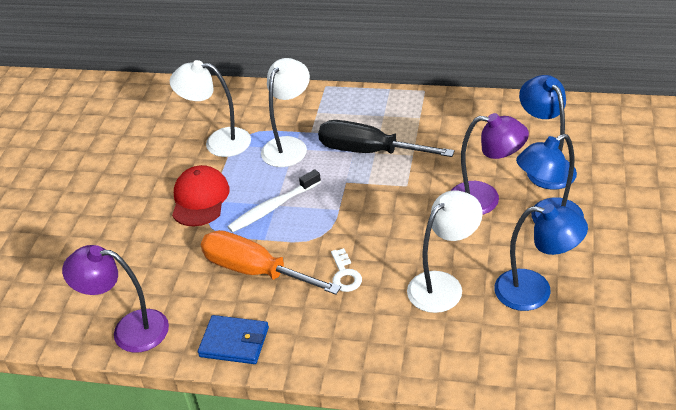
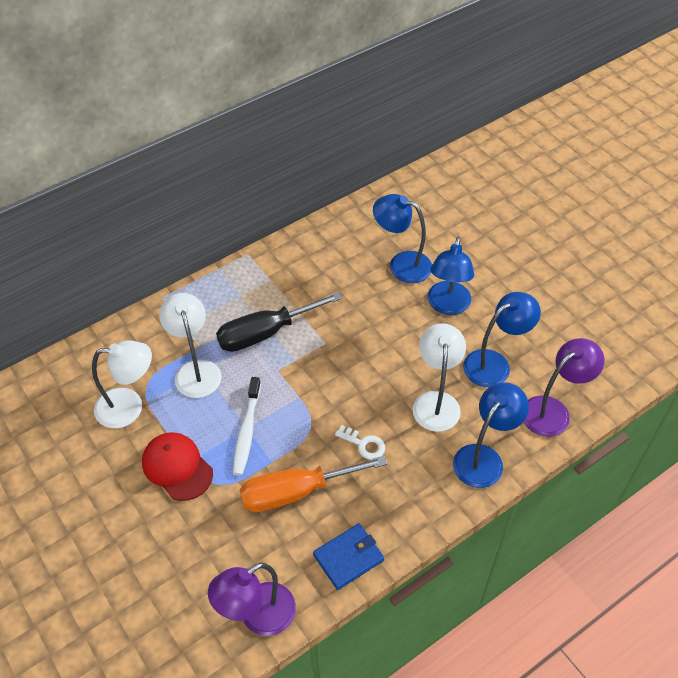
camera: 50 degrees left, 10 degrees up
(218, 142) = (129, 407): white lamp -> white lamp turned 150 degrees counterclockwise
(430, 355) = (484, 458): none -> blue lamp
(485, 199) = (391, 317): purple lamp -> purple lamp (553, 410)

